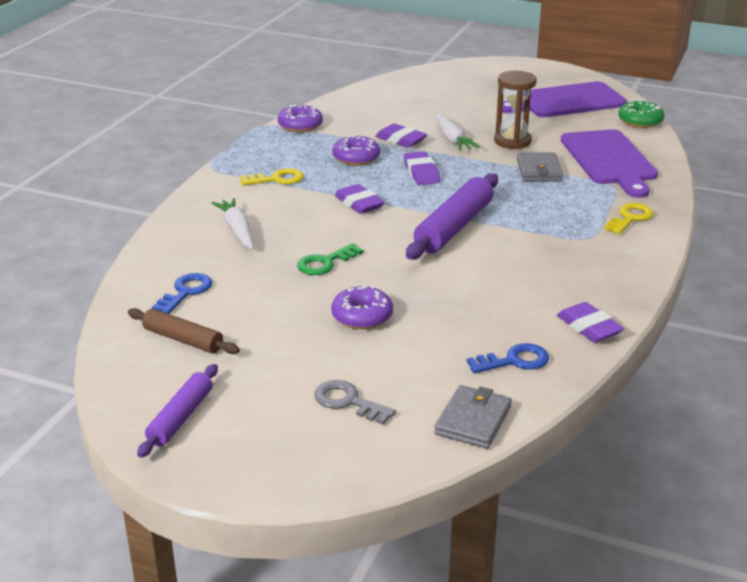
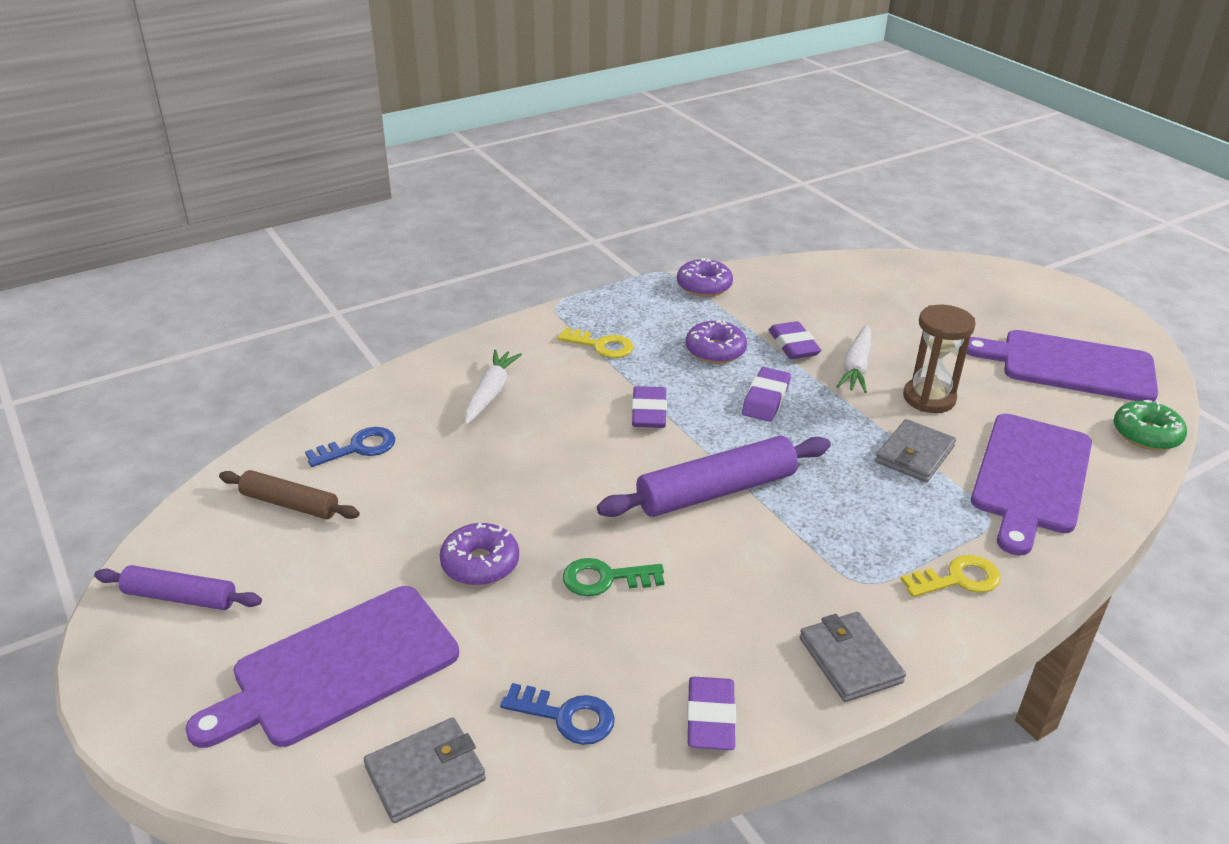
camera: 35 degrees right, 5 degrees up
(181, 418) = (180, 597): purple rolling pin -> purple rolling pin turned 45 degrees clockwise
(183, 340) = (289, 504): brown rolling pin -> brown rolling pin turned 45 degrees counterclockwise
(325, 263) = (525, 474): green key -> green key (605, 579)
(348, 402) = (338, 669): grey key -> purple cutting board
(623, 273) = (850, 660): none -> grey wallet

